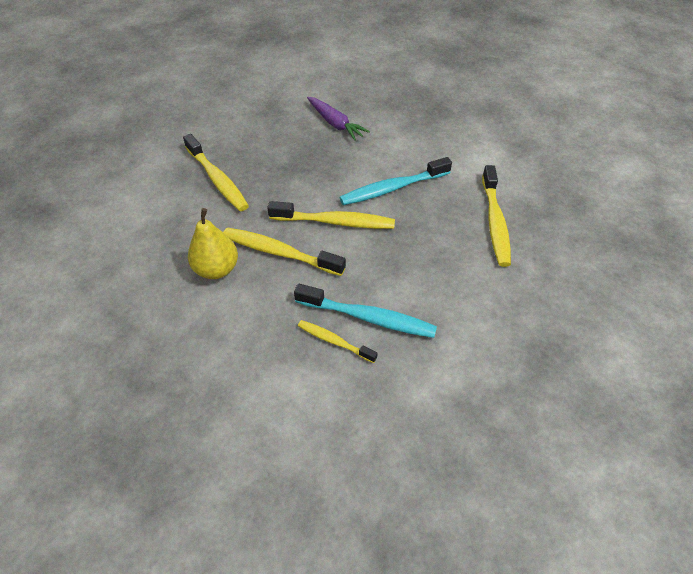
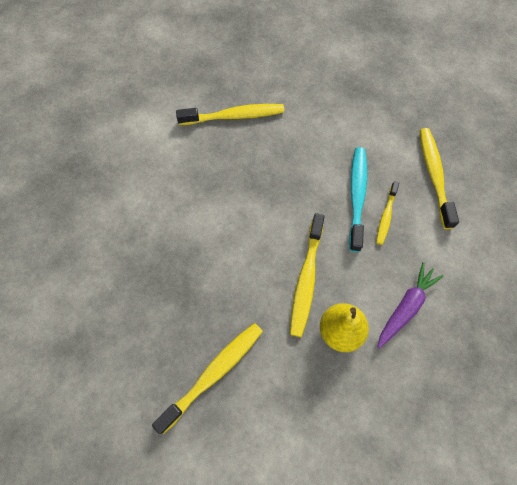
camera: 100 degrees left, 15 degrees up
(335, 123) = (102, 265): purple carrot -> purple carrot (405, 307)
(335, 222) = (257, 238): yellow toothbrush -> yellow toothbrush (434, 175)
(392, 188) = (204, 195): turquoise toothbrush -> none

